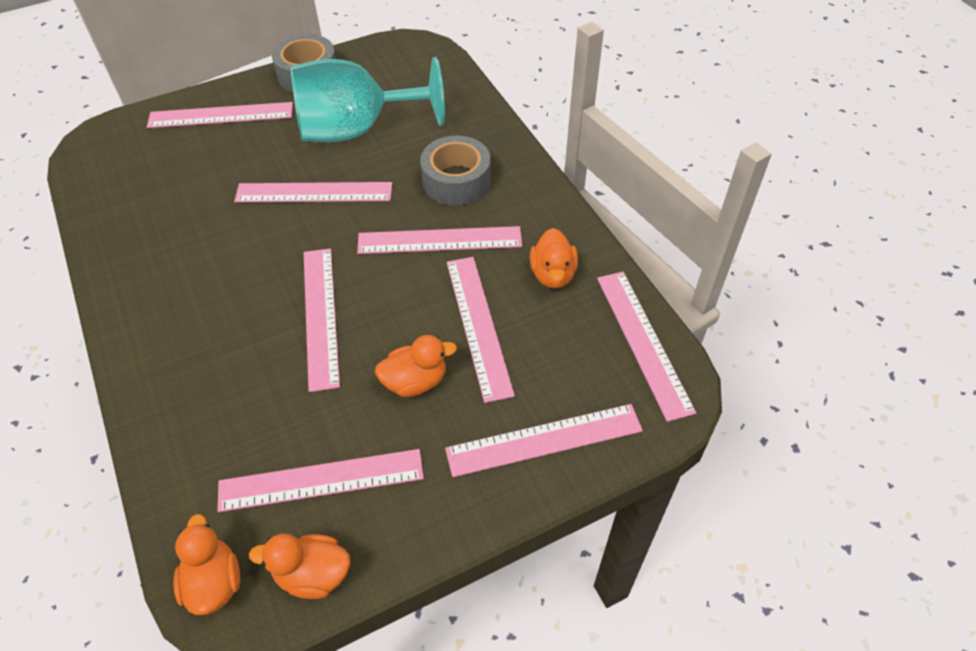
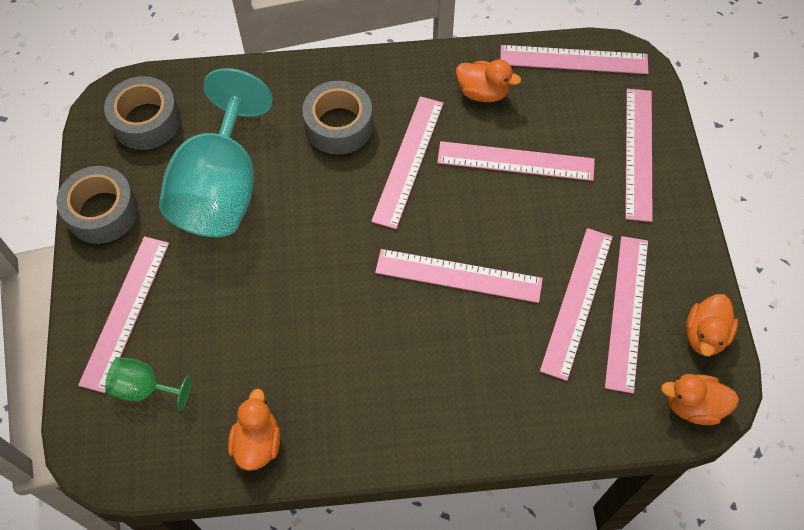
camera: 70 degrees left, 10 degrees up
(155, 147) = (144, 388): none -> green goblet
(314, 193) = (297, 247): pink ruler -> pink ruler (577, 302)
(404, 68) = (146, 121): none -> grey tape
(415, 381) = (555, 222): orange duck -> orange duck (257, 442)

